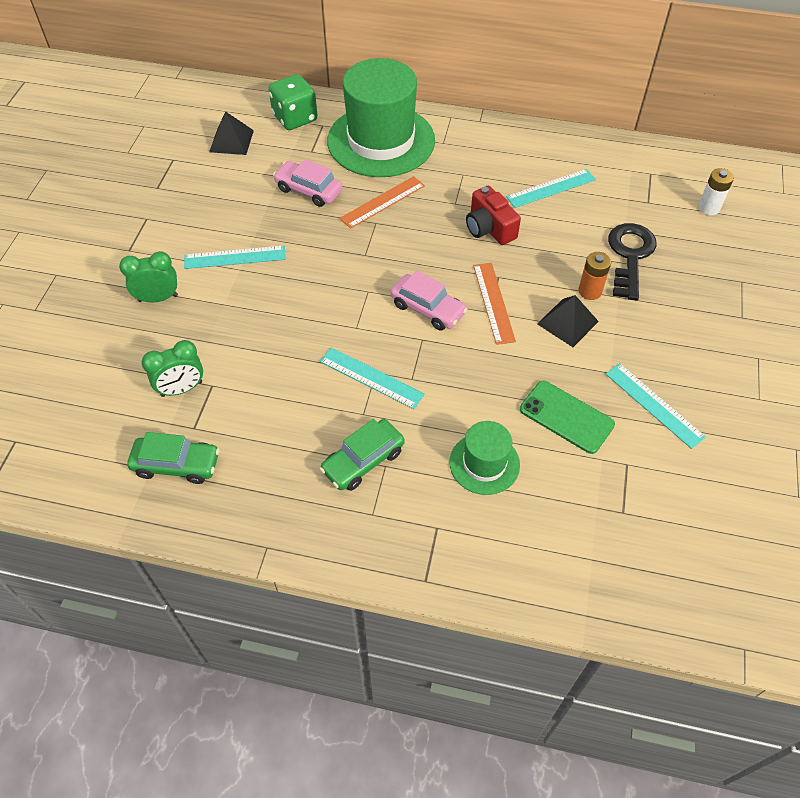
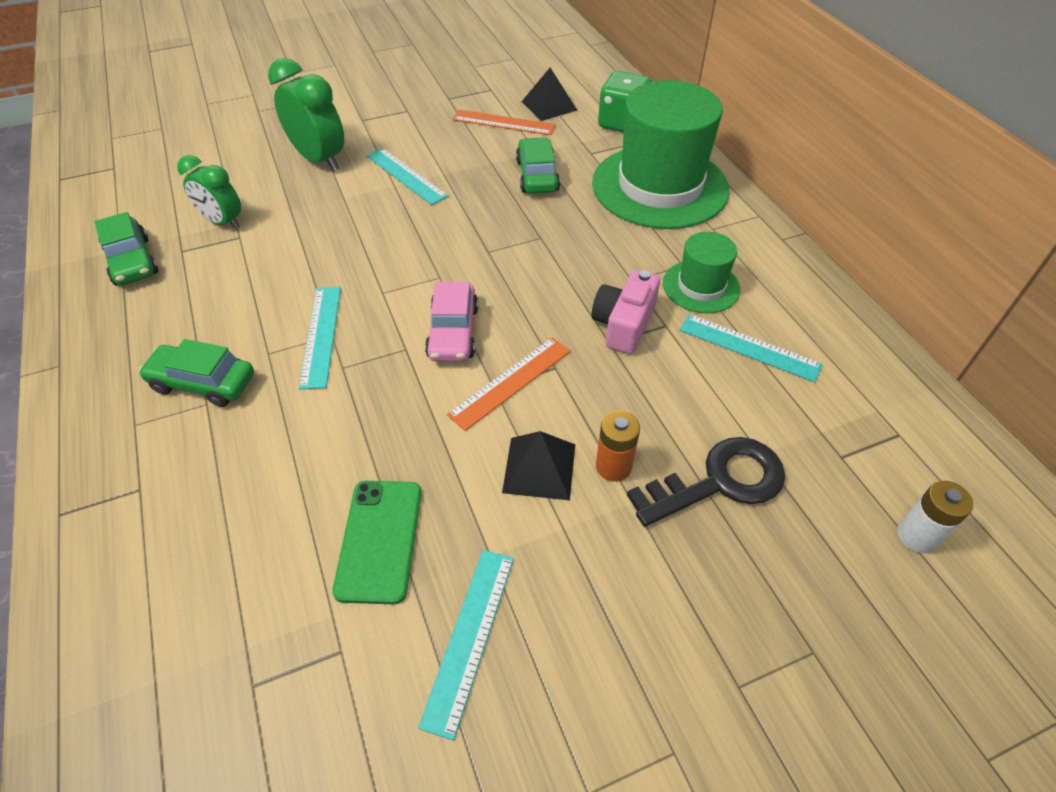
camera: 55 degrees right, 5 degrees down
(158, 298) = (319, 160): green clock -> green clock, size x1.50
(309, 190) = (537, 176): pink car -> green car
(382, 202) = (574, 228): orange ruler -> orange ruler (503, 122)
(484, 463) = (255, 489): green hat -> green hat (701, 286)
(489, 228) = (623, 324): red camera -> pink camera

